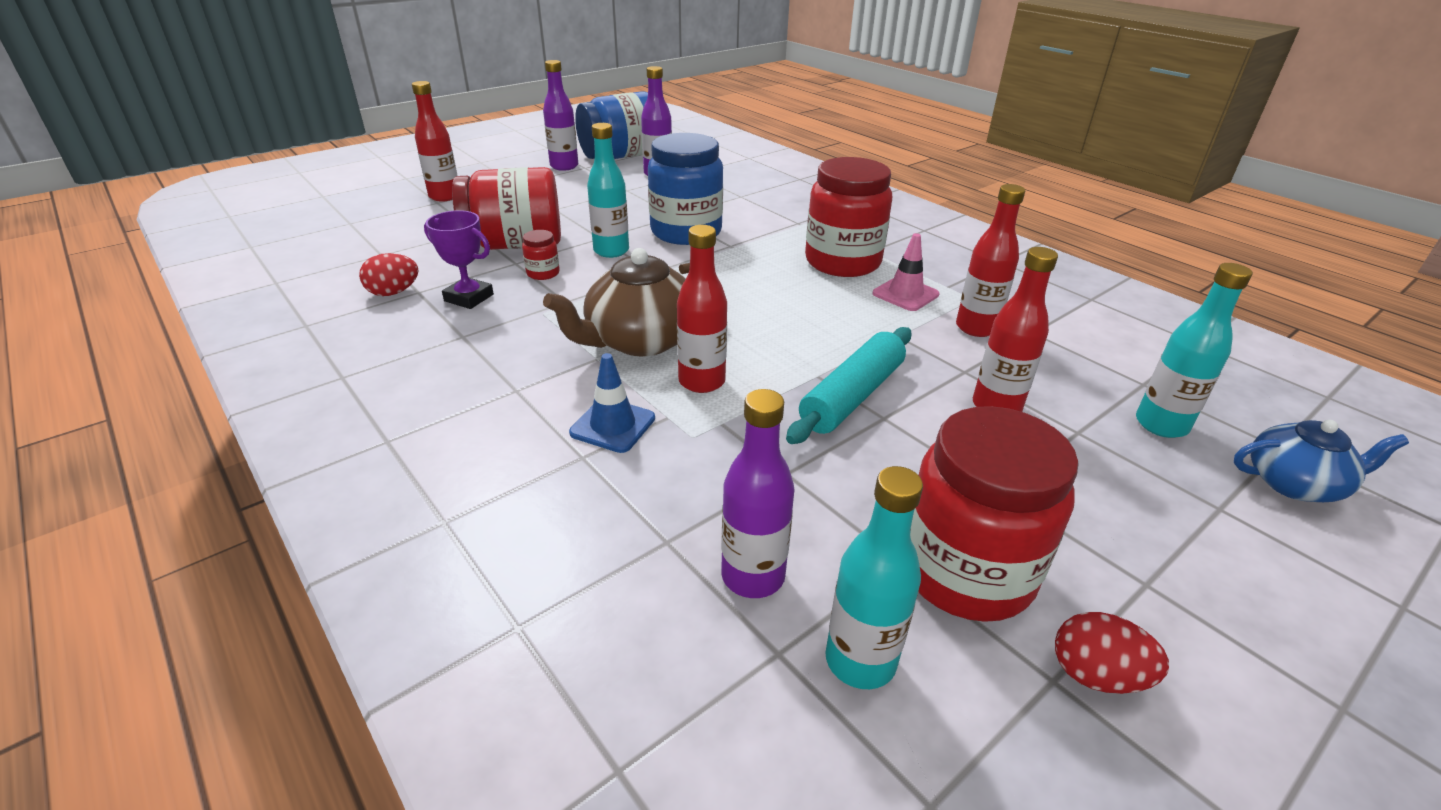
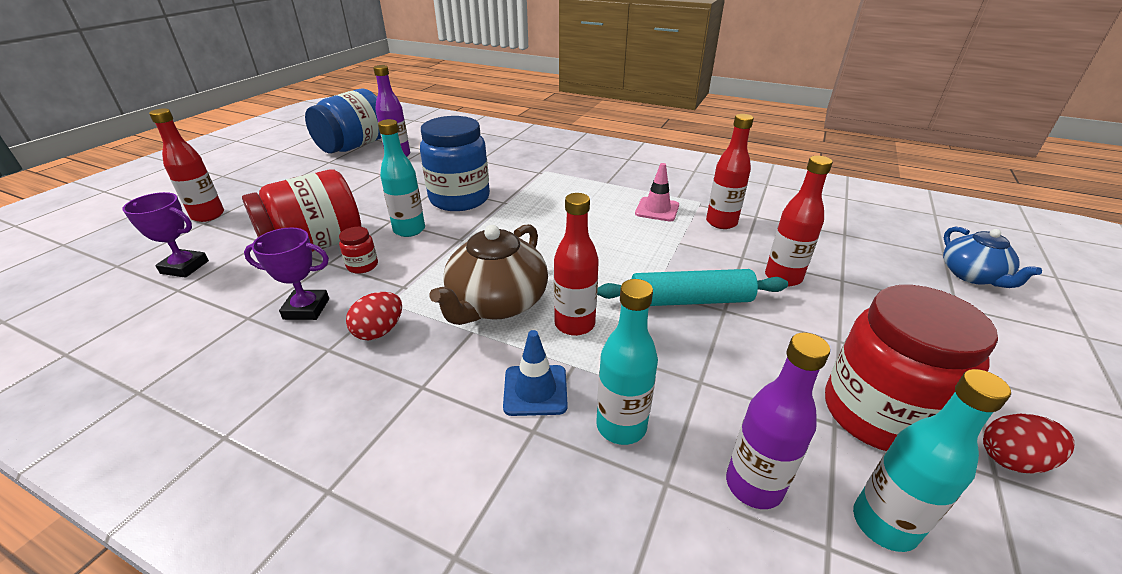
camera: 25 degrees left, 0 degrees up
(393, 292) = (220, 326): red egg -> red egg (379, 331)
(398, 237) = (185, 267): none -> purple trophy
(564, 166) = (309, 164): purple bottle -> none
(842, 262) = (595, 196): red jar -> none
(851, 396) = (690, 300): turquoise rolling pin -> turquoise rolling pin turned 75 degrees clockwise
(1161, 425) = (878, 259): turquoise bottle -> turquoise bottle (621, 426)
(1295, 483) = (972, 275): blue teapot -> blue teapot turned 105 degrees clockwise

